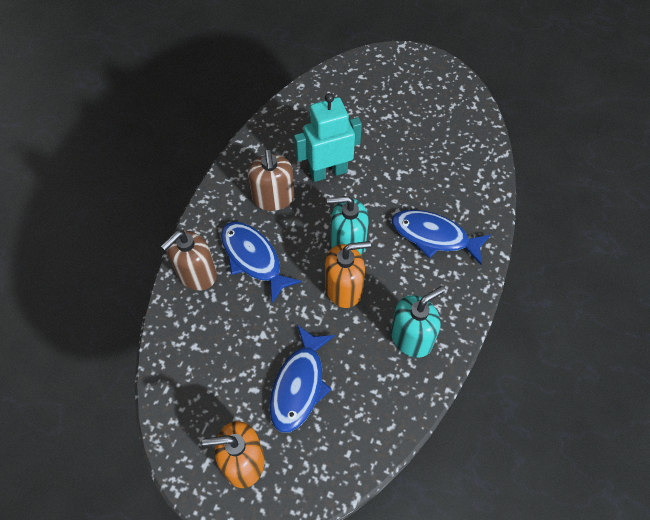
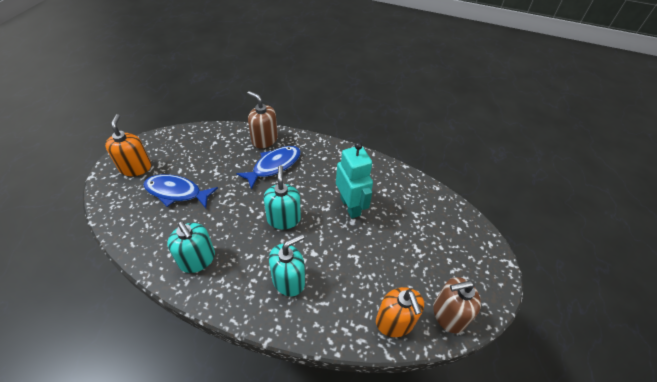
camera: 85 degrees right, 10 degrees down
(273, 198) = (324, 174): brown soap dispenser -> brown soap dispenser (448, 314)
(344, 288) = (245, 216): orange soap dispenser -> orange soap dispenser (395, 322)
(434, 236) = (288, 280): blue fish -> turquoise soap dispenser

